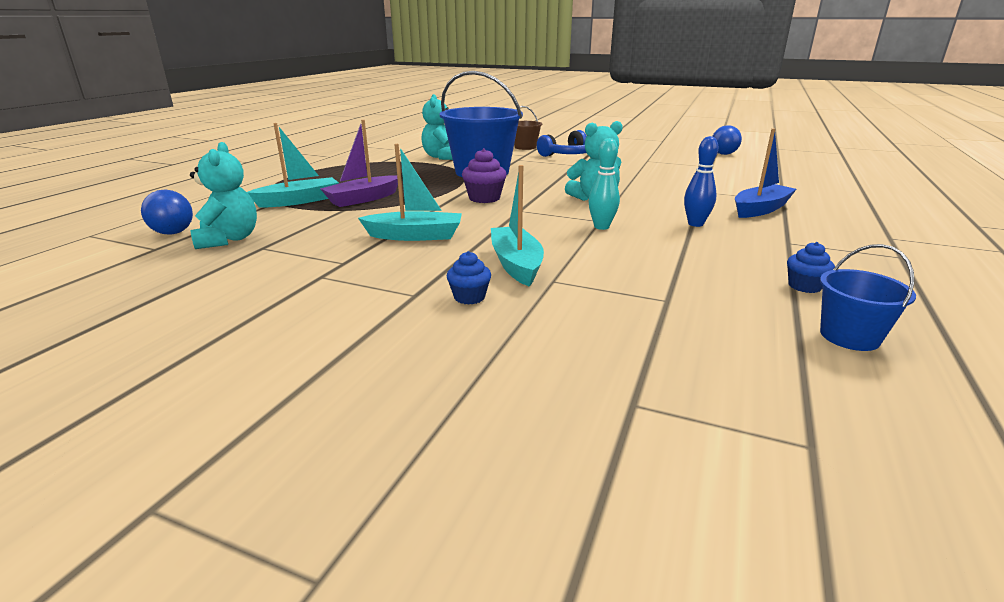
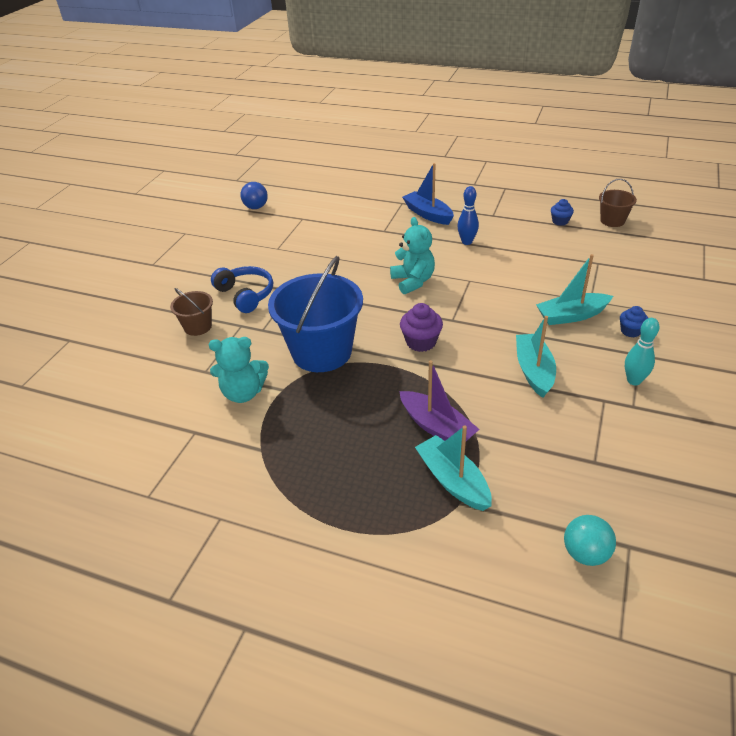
camera: 90 degrees left, 15 degrees up
(173, 233) = (585, 553): blue ball -> turquoise ball
(229, 239) = (585, 495): turquoise teddy bear -> none
(601, 227) = (484, 280): turquoise bowling pin -> turquoise bowling pin (634, 380)
(849, 336) = (612, 221): blue bucket -> brown bucket

